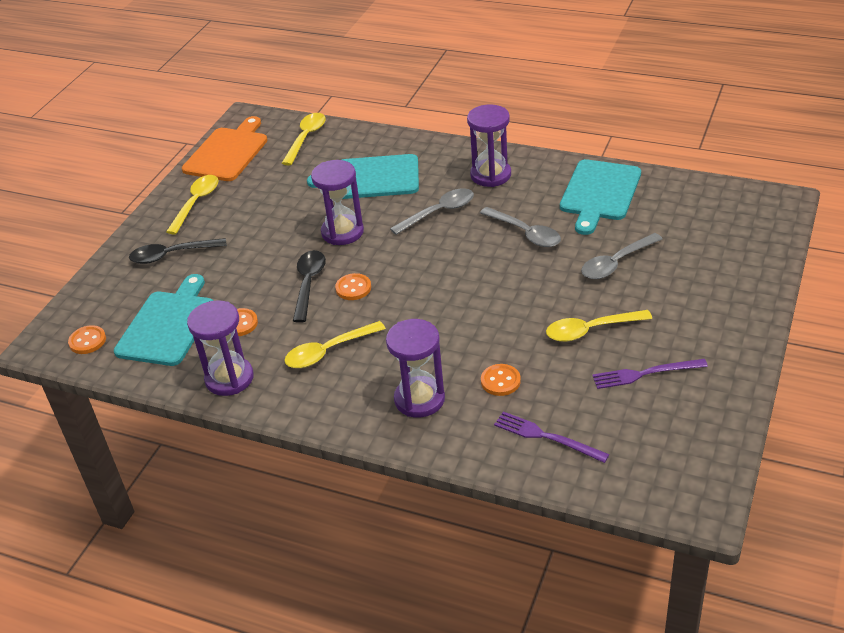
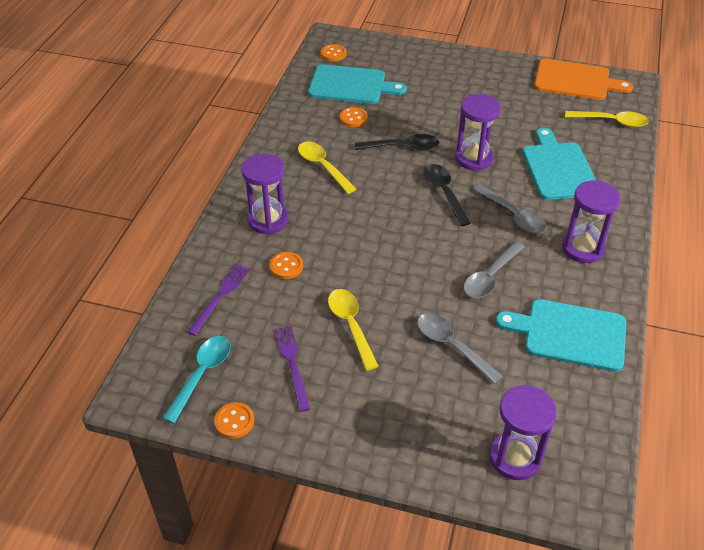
camera: 80 degrees right, 5 degrees up
(171, 255) = (431, 74): black spoon -> black spoon (444, 193)
(196, 203) = (500, 75): yellow spoon -> none
(229, 378) = (294, 122): purple hourglass -> purple hourglass (515, 457)
(353, 288) = (399, 172): orange button -> orange button (234, 421)
(665, 446) = (202, 374): none -> turquoise spoon

